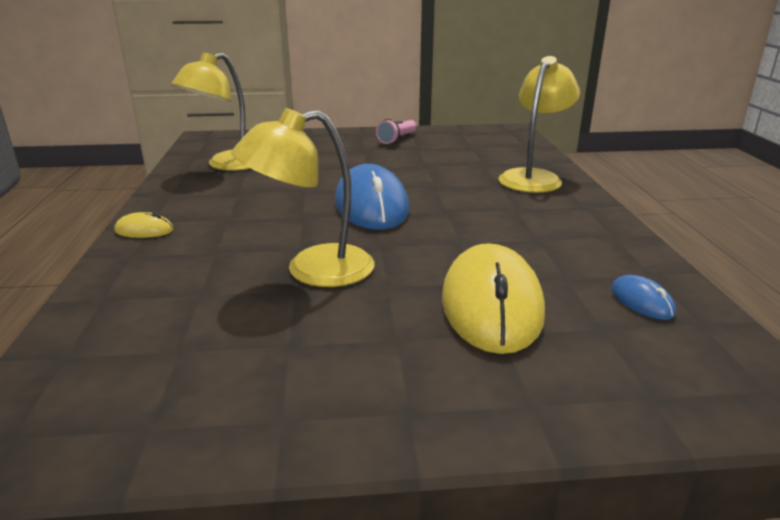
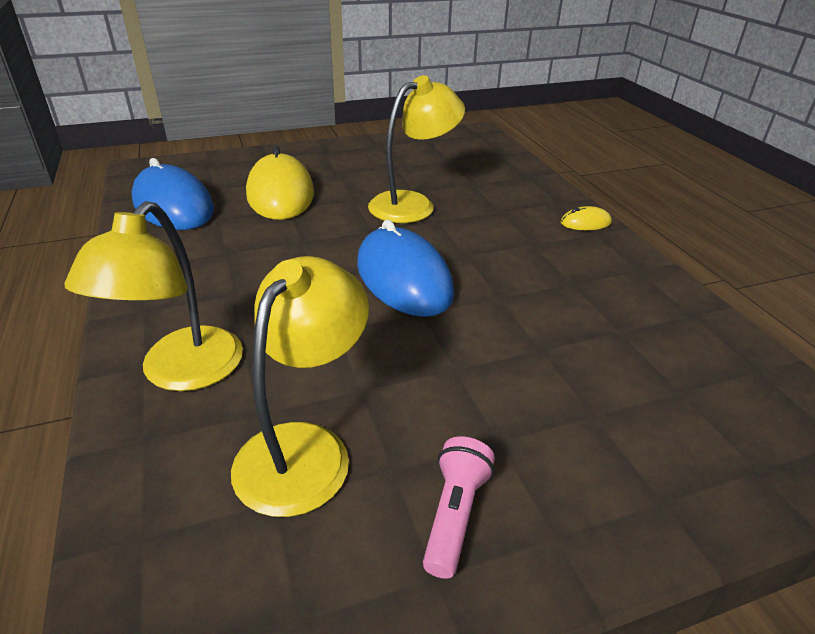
camera: 165 degrees right, 10 degrees up
(227, 165) = (663, 341): yellow lamp -> yellow lamp (304, 448)
(642, 301) = (173, 205): blue mouse -> blue mouse, size x2.28

